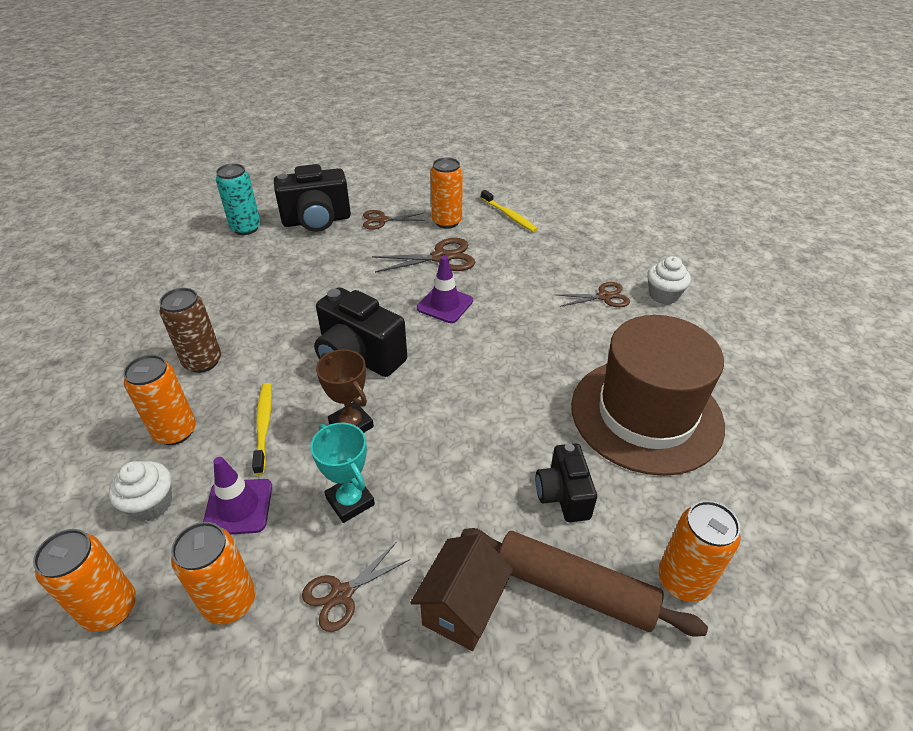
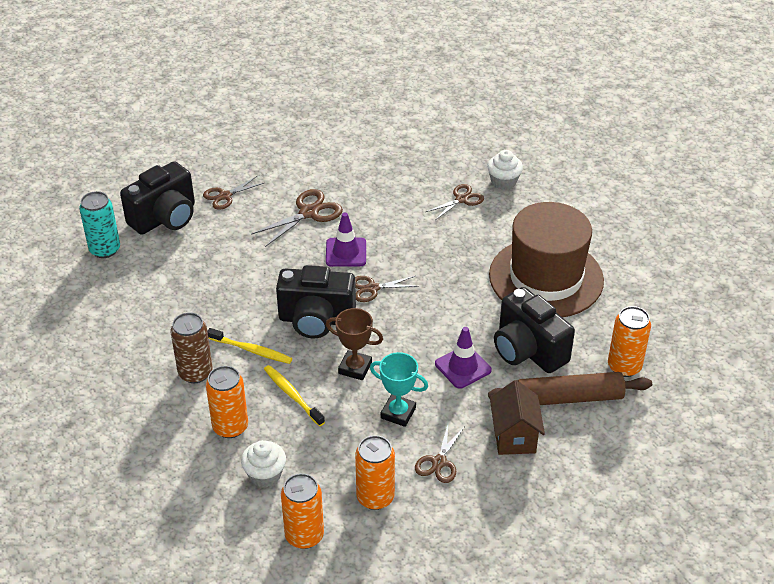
camera: 30 degrees left, 0 degrees up
(238, 507) = (327, 449): purple traffic cone -> purple traffic cone (463, 367)
(441, 349) = (372, 288): none -> brown scissors
(447, 222) = (284, 177): orange can -> none
(509, 215) = (333, 152): yellow toothbrush -> yellow toothbrush (251, 350)
(563, 495) = (528, 350): black camera -> black camera, size x1.63

